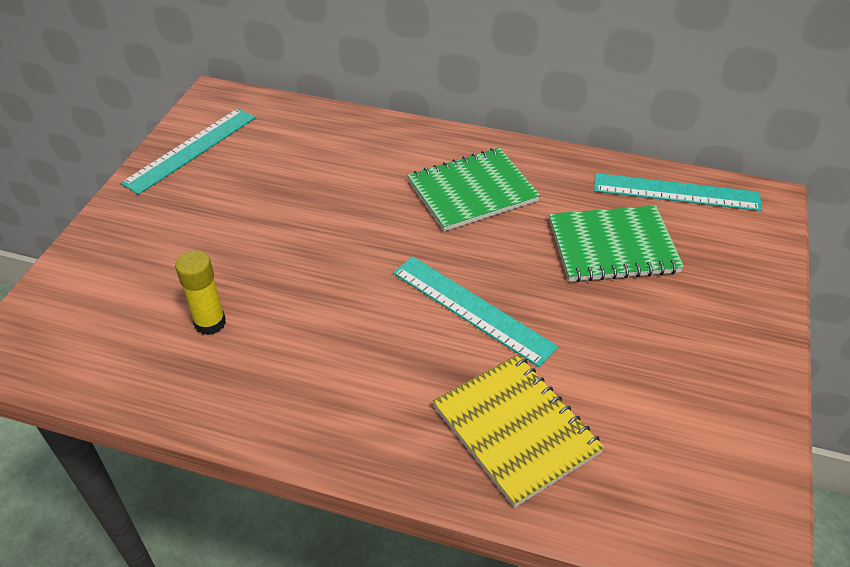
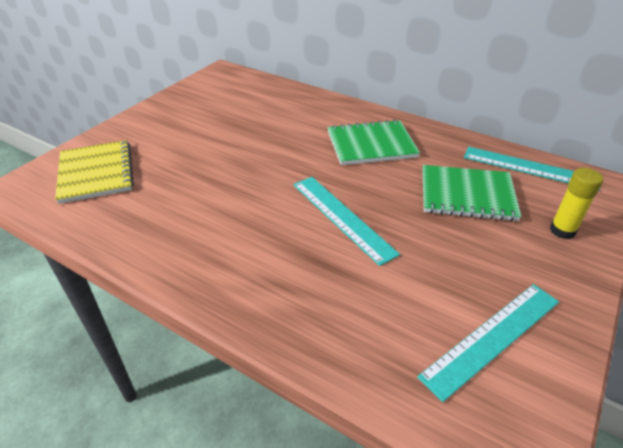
camera: 15 degrees right, 5 degrees down
(191, 149) = (193, 95): turquoise ruler -> turquoise ruler (492, 337)
(210, 323) = (154, 193): yellow glue stick -> yellow glue stick (562, 230)
(516, 429) = (344, 307): yellow notebook -> yellow notebook (96, 173)

